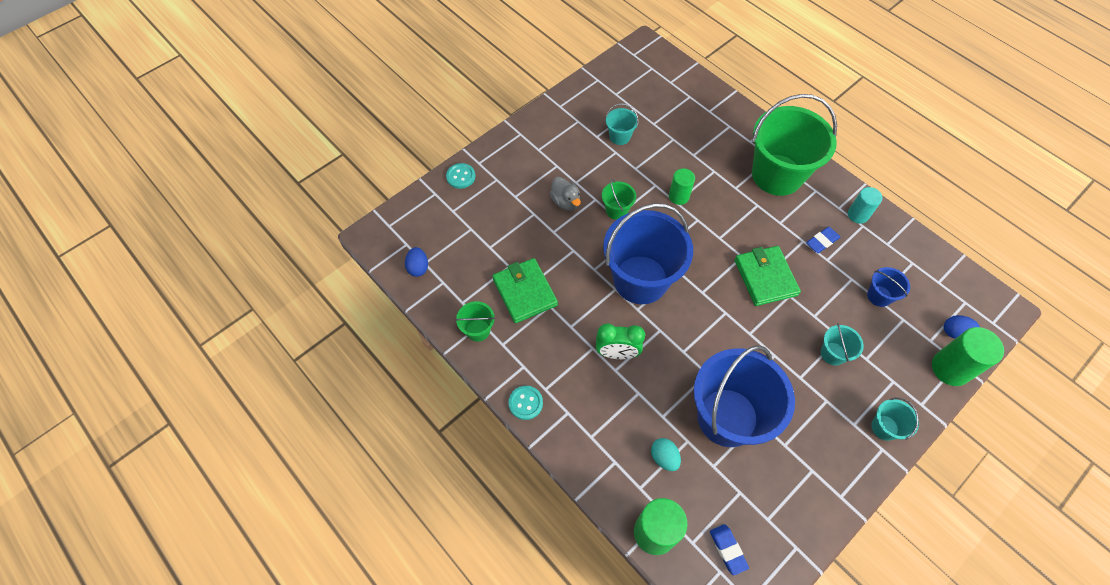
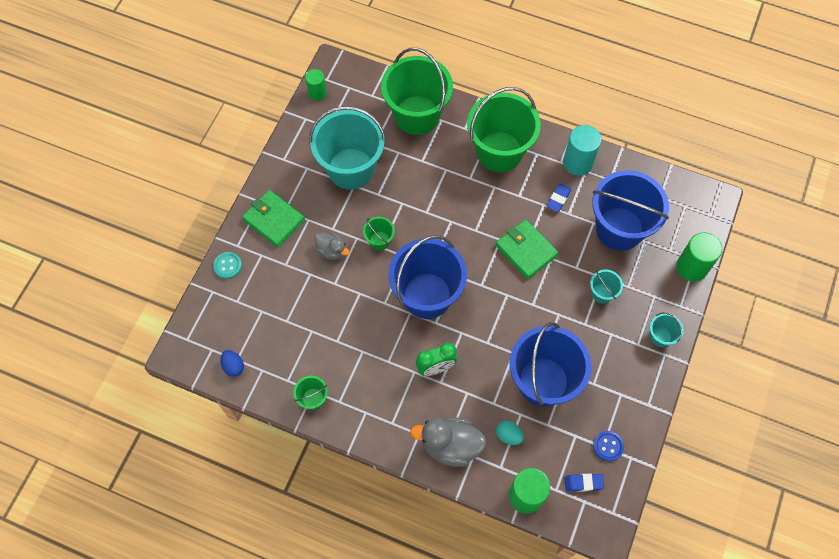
camera: 25 degrees left, 5 degrees up
(524, 292) = (336, 348): green wallet -> green wallet (274, 220)
(525, 403) = (382, 442): turquoise button -> none
(595, 439) = (450, 445): none -> grey duck
(620, 136) = (351, 168): turquoise bucket -> turquoise bucket, size x2.33
(679, 196) = (426, 206): green cylinder -> green cylinder (317, 93)
(707, 113) = (417, 115): none -> green bucket
(727, 549) = (583, 483): blue eraser -> blue eraser turned 45 degrees counterclockwise
(774, 521) = (608, 446): none -> blue button
(858, 215) = (578, 162): turquoise cylinder -> turquoise cylinder, size x1.60
(879, 296) = (619, 228): blue bucket -> blue bucket, size x2.33
(954, 332) = (685, 235): blue egg -> none

